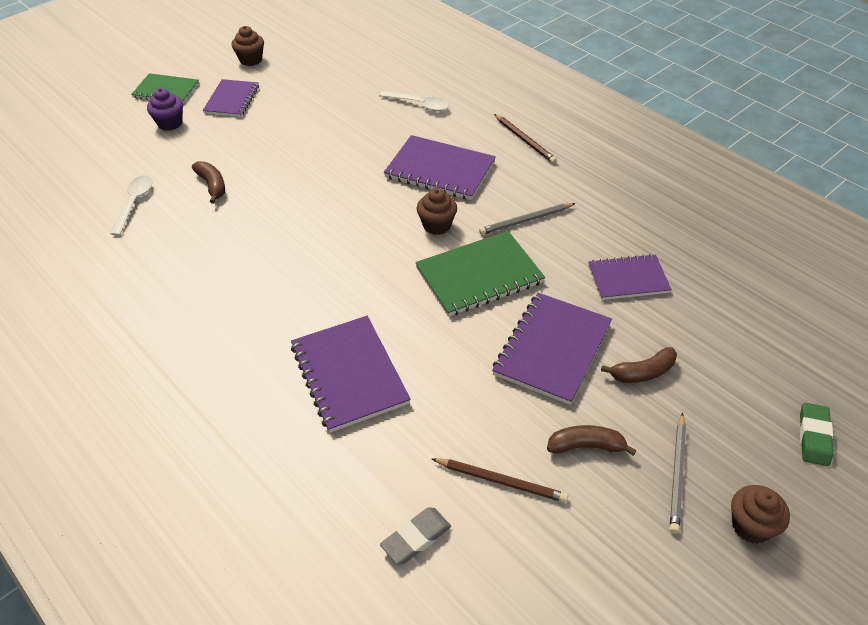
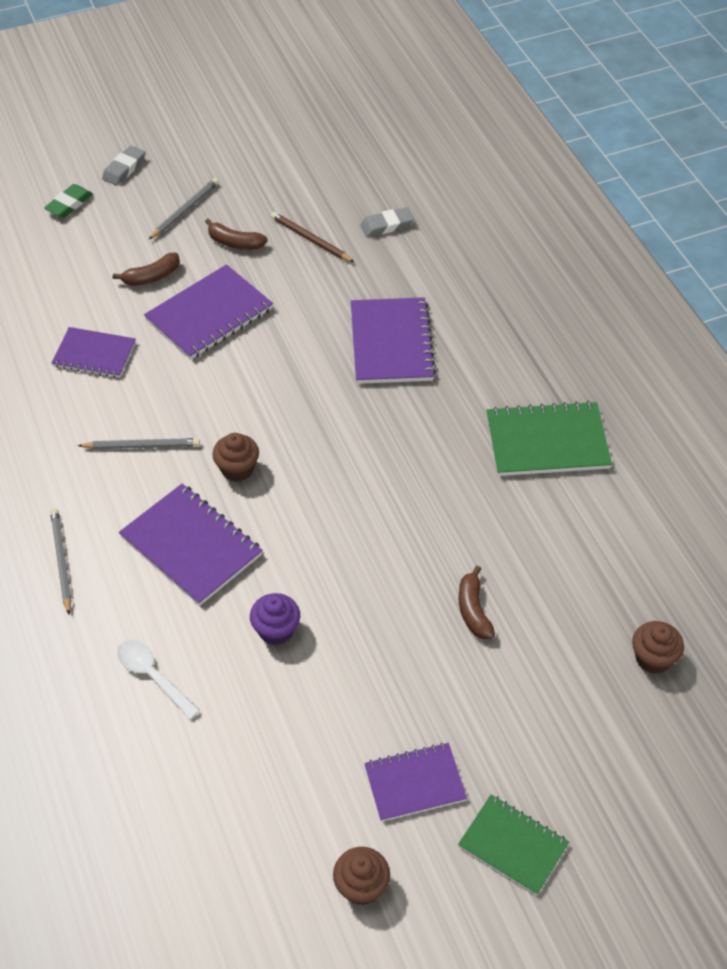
camera: 160 degrees left, 5 degrees up
(134, 203) = (573, 611): white spoon -> none
(170, 123) = (515, 757): purple cupcake -> purple cupcake (276, 630)
(232, 100) = (415, 783): purple notebook -> purple notebook turned 45 degrees clockwise
(479, 275) = (228, 399): green notebook -> green notebook (547, 442)
(524, 140) = (61, 561): brown pencil -> grey pencil
(642, 372) = (151, 277): brown banana -> brown banana turned 150 degrees clockwise
(751, 526) = (163, 173): brown cupcake -> brown cupcake (653, 658)
(805, 516) = (124, 168): none -> grey eraser

